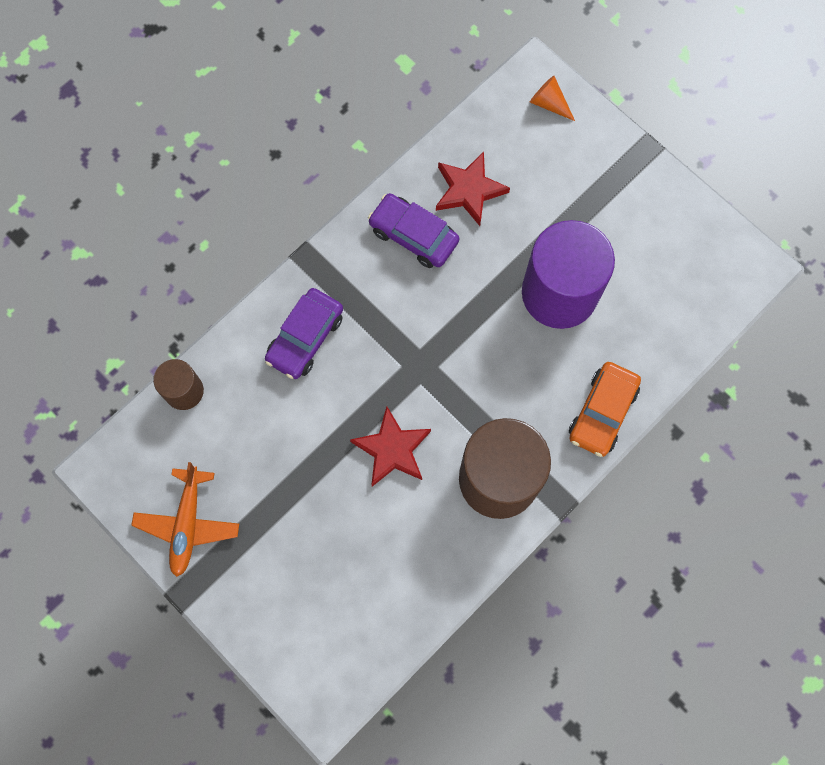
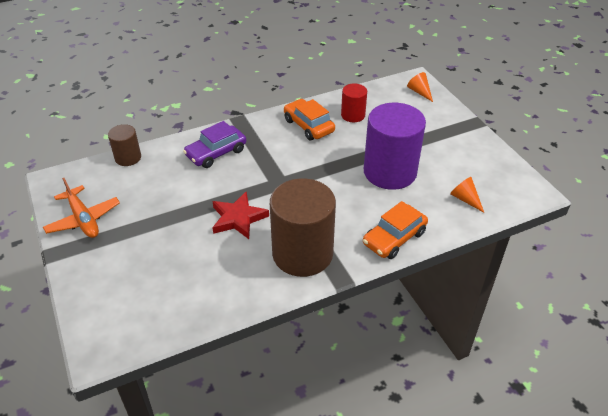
camera: 20 degrees right, 30 degrees down
(188, 524) = (83, 219): orange plane -> orange plane turned 60 degrees counterclockwise
(413, 235) = (308, 126): purple car -> orange car
(469, 190) = (353, 115): red star -> red cylinder
(671, 311) = (465, 199): none -> orange cone

